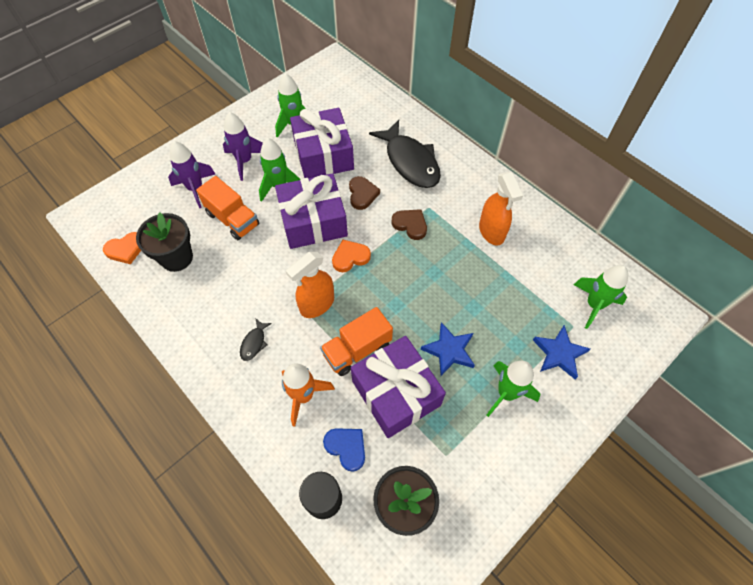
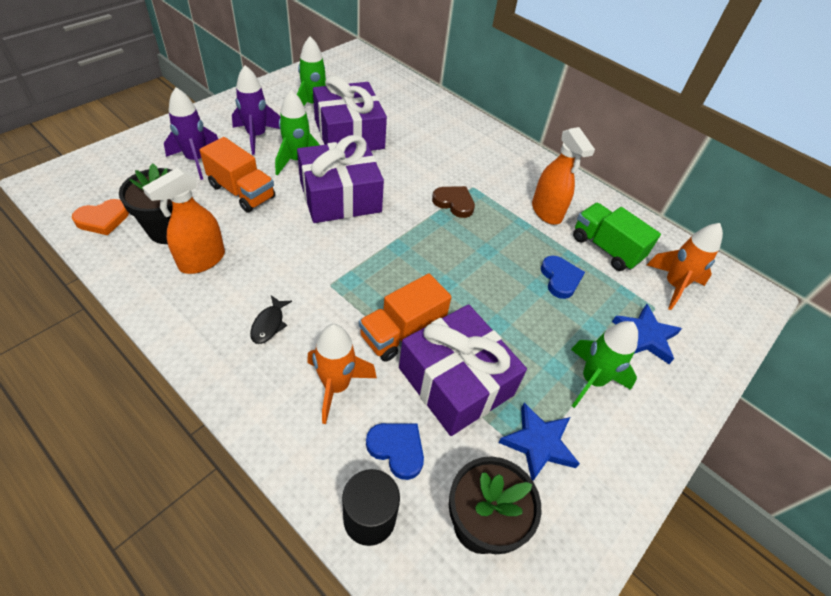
camera: 10 degrees left, 10 degrees down
(317, 304) = (349, 282): orange spray bottle -> orange spray bottle (202, 260)
(350, 257) = (386, 233): orange heart -> none
(362, 194) = (396, 172): brown heart -> none
(410, 162) = (447, 144): black fish -> none
(449, 351) = (516, 333): blue star -> blue star (538, 443)
(494, 299) = (560, 279): none -> blue heart
(539, 268) = (605, 248): none -> green truck
(594, 305) = (673, 285): green rocket -> orange rocket

